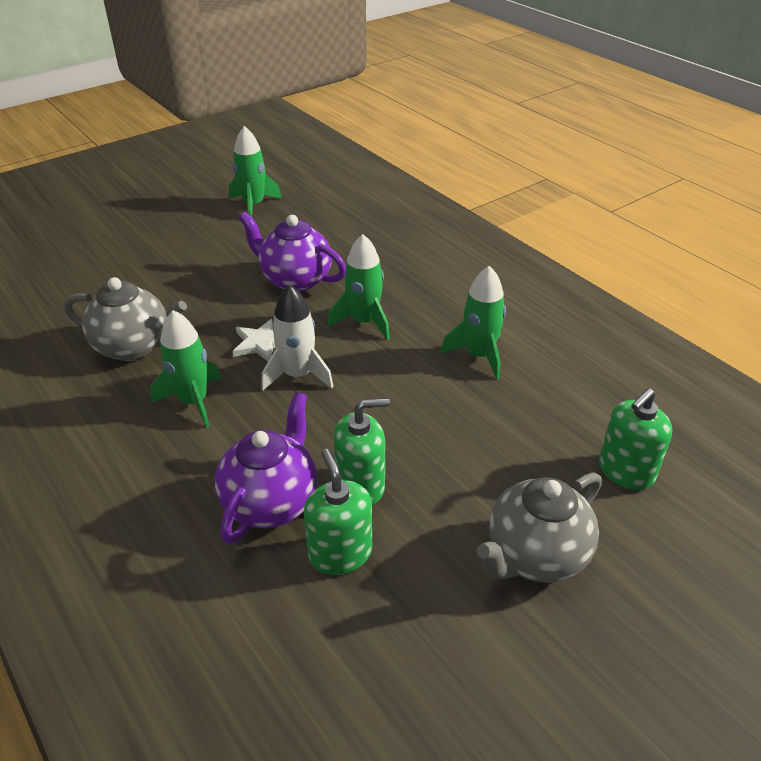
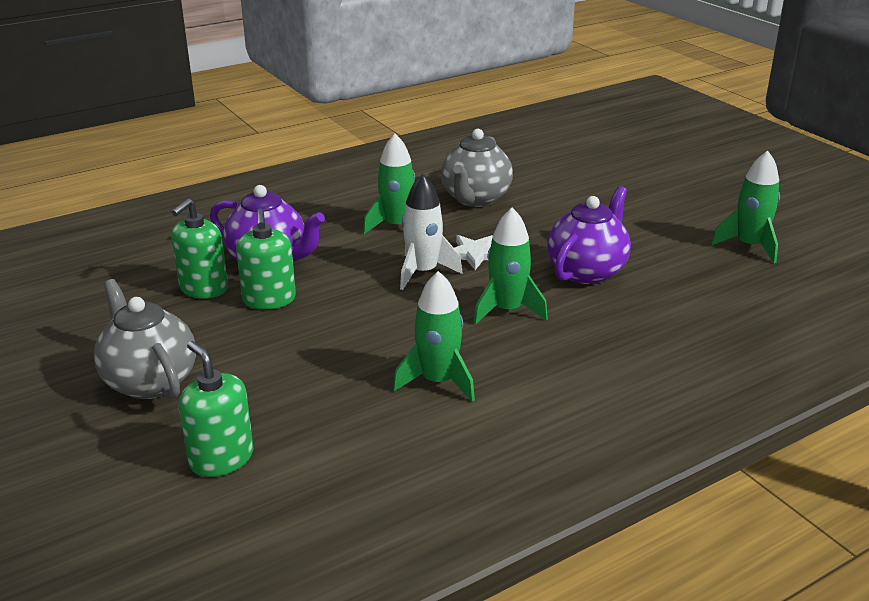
camera: 95 degrees right, 10 degrees down
(340, 553) = (203, 288): green soap dispenser -> green soap dispenser turned 135 degrees clockwise

